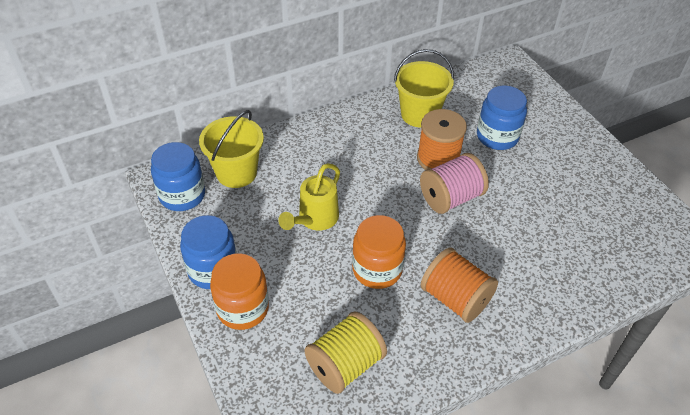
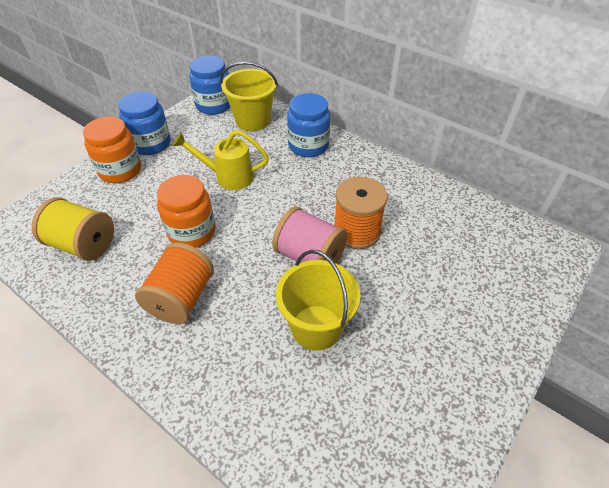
camera: 65 degrees right, 0 degrees up
(419, 114) = (407, 199): yellow bucket -> yellow bucket (316, 327)
(497, 136) = (427, 269): blue jar -> blue jar (308, 146)

